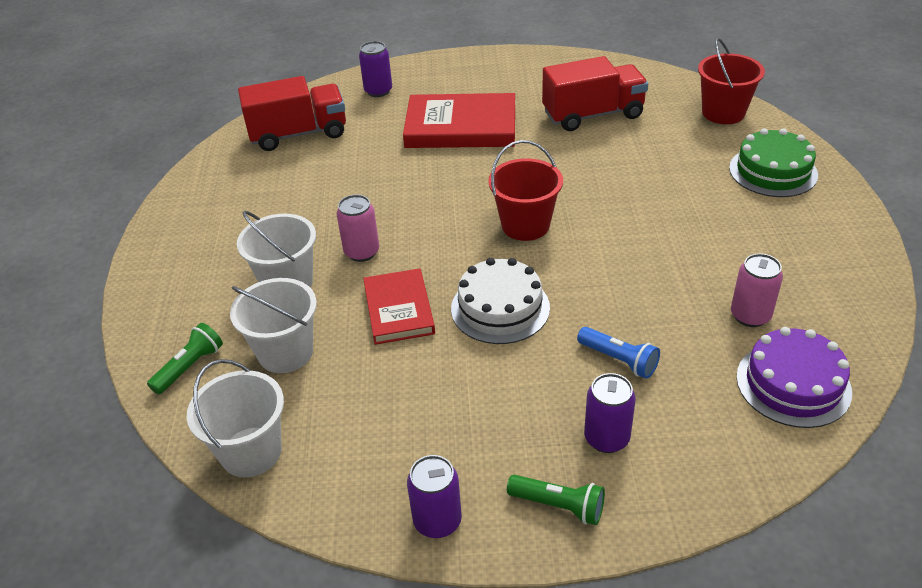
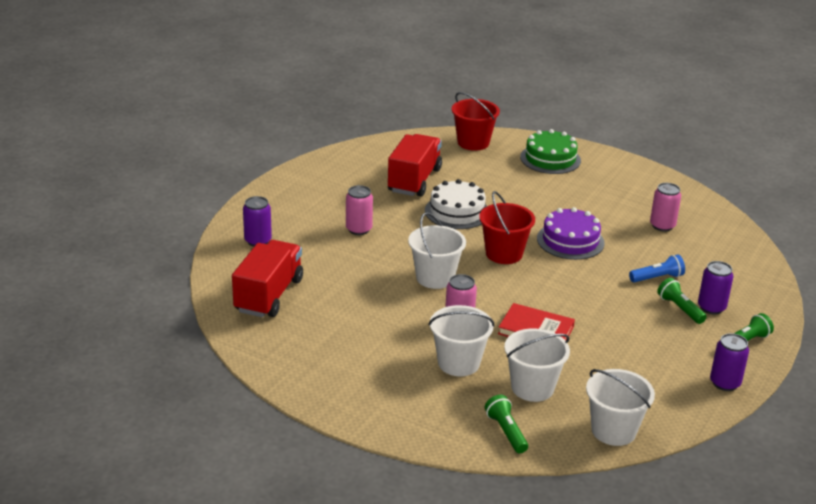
camera: 60 degrees left, 10 degrees down
(427, 203) = (435, 278): none -> white bucket
(461, 127) = (359, 229): red book -> pink can
(500, 308) = (574, 295): white cake -> white cake (457, 211)
(570, 408) = (679, 309): none -> green flashlight
(793, 384) = (722, 240): purple cake -> purple cake (570, 241)

